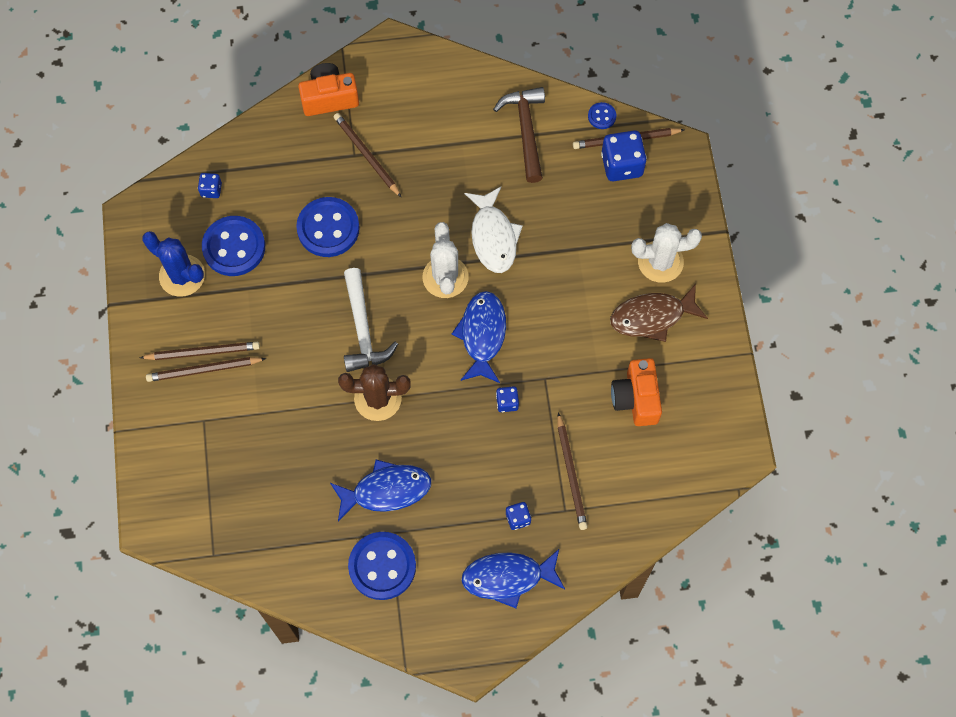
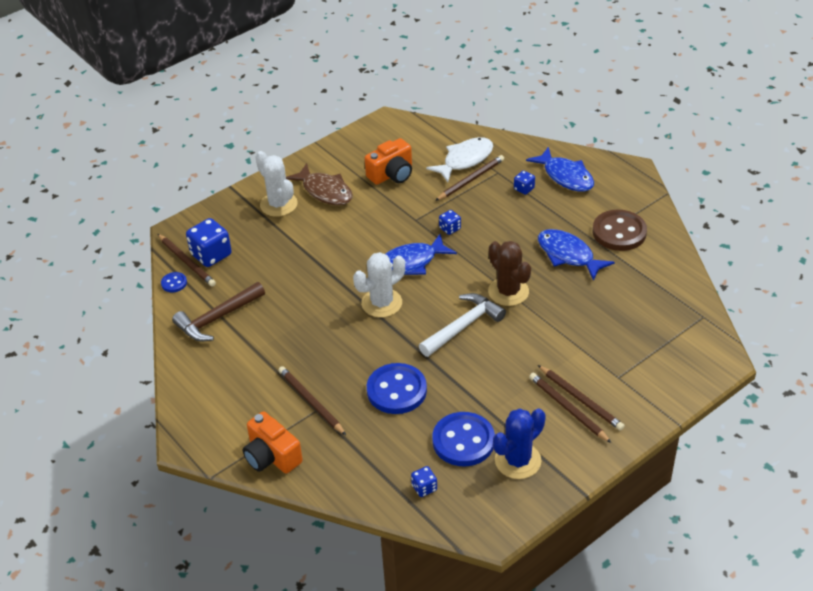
camera: 120 degrees left, 25 degrees down
(182, 276) = (518, 461): blue cactus -> blue cactus turned 45 degrees clockwise
(366, 155) = (311, 402): brown pencil -> brown pencil turned 120 degrees clockwise
(382, 566) = (619, 232): blue button -> brown button
(493, 237) = (326, 293): white fish -> white fish (465, 160)

